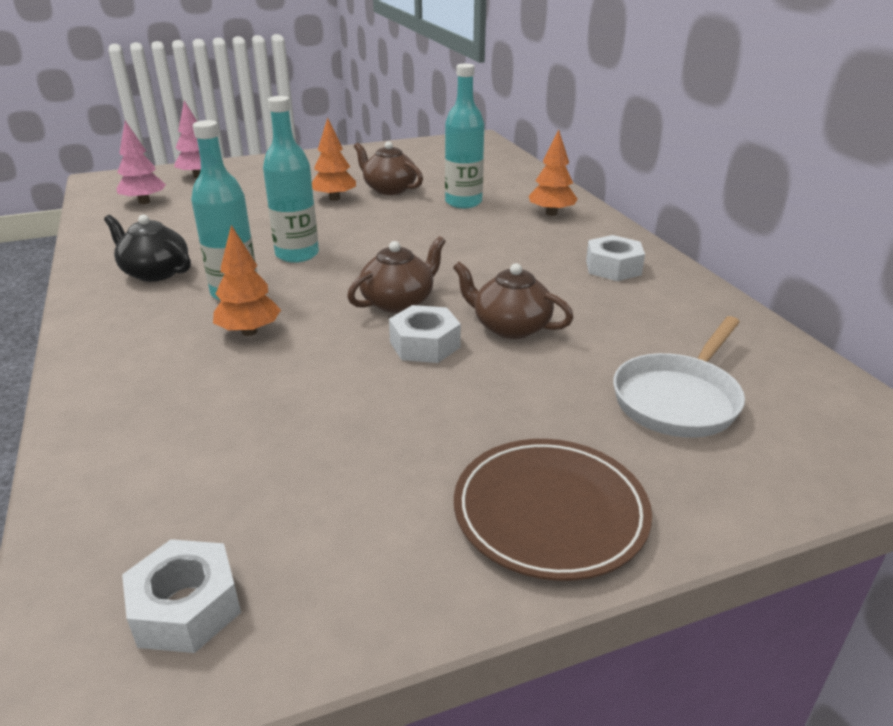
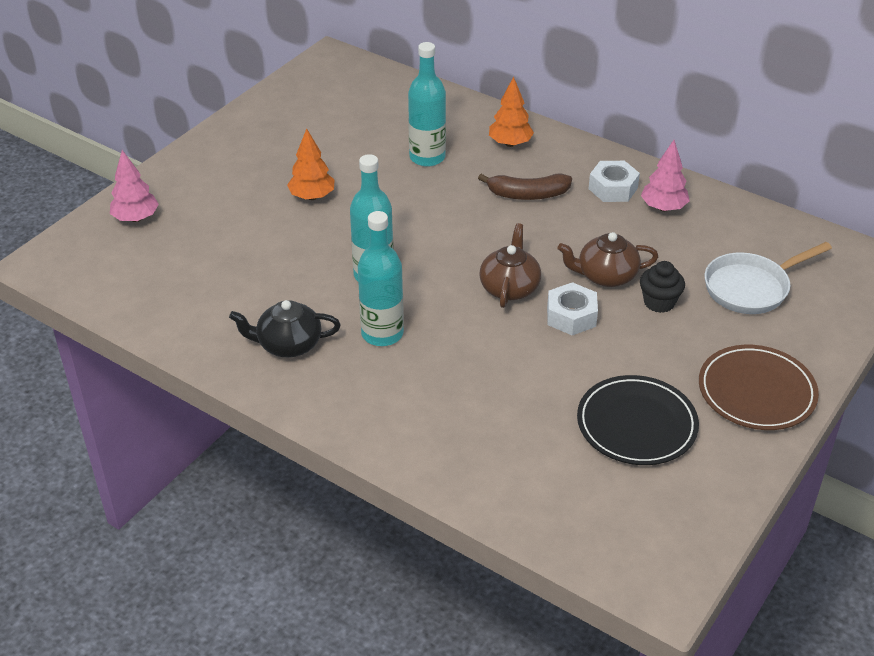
camera: 35 degrees left, 10 degrees up
(144, 202) = (140, 273): pink tree -> pink tree (663, 208)
(186, 607) = (654, 529): white nut -> none
(249, 331) = (445, 361): orange tree -> none
(346, 472) = (636, 424): none -> black plate
(389, 189) = (343, 165): brown teapot -> none
(518, 247) = (527, 194): none -> brown banana
(540, 369) = (659, 302): none -> black cupcake
(678, 399) = (751, 288): white pan -> white pan turned 60 degrees clockwise

